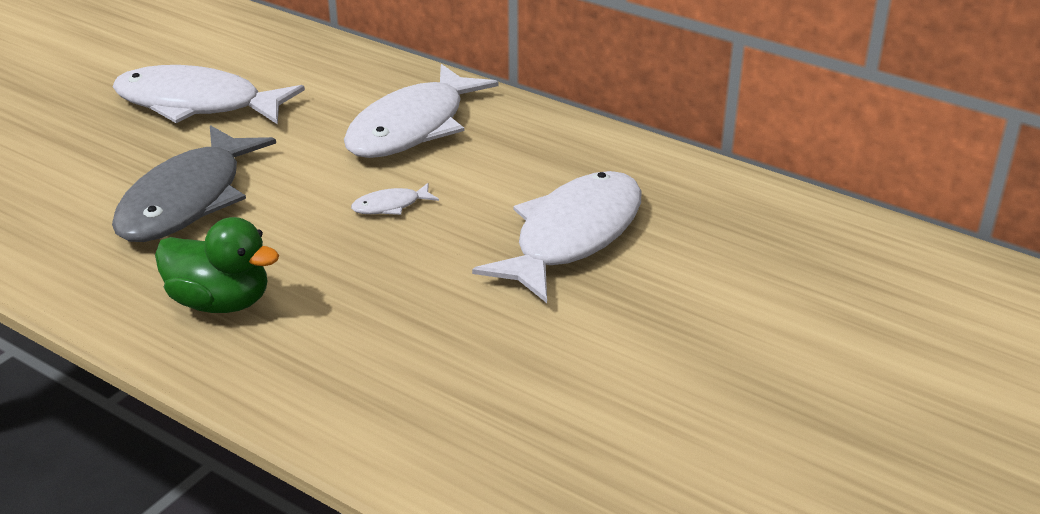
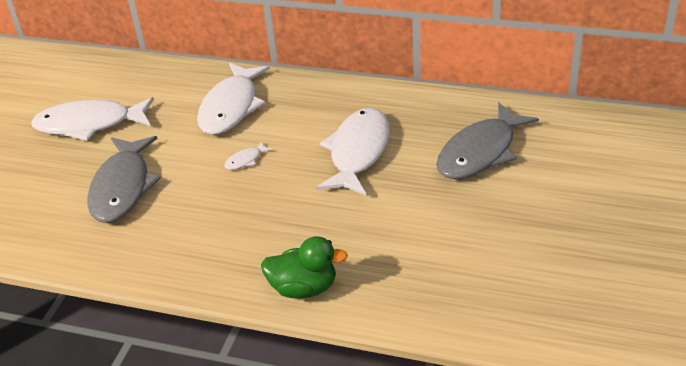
camera: 15 degrees left, 5 degrees up
(220, 302) = (181, 244): green duck -> green duck (304, 288)
(778, 286) = (480, 152): none -> grey fish

